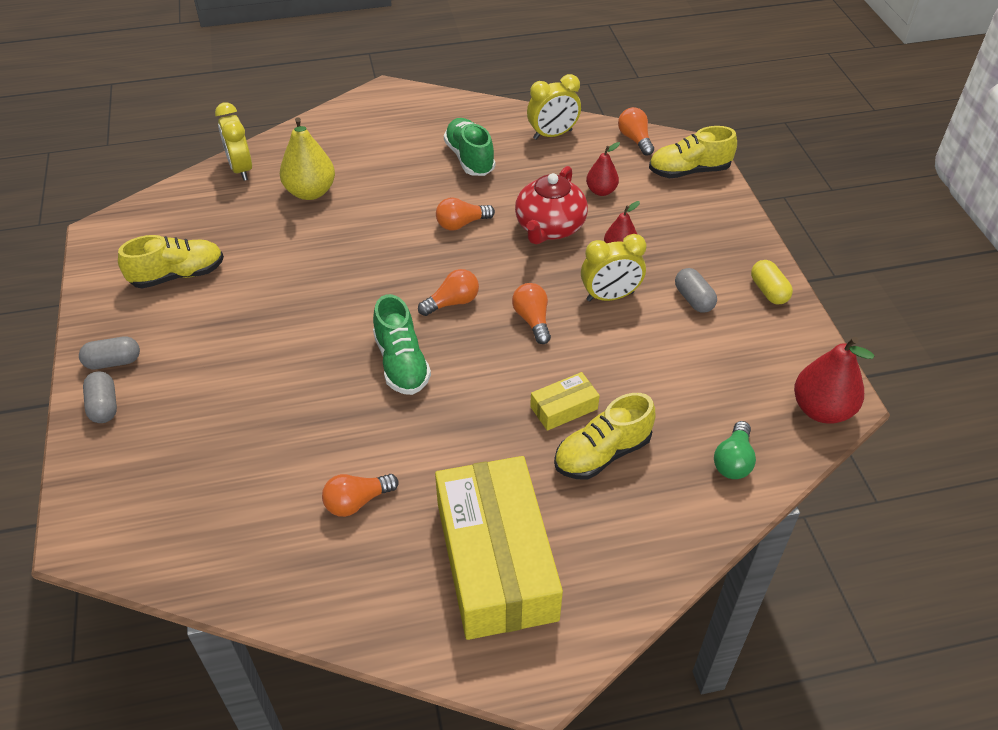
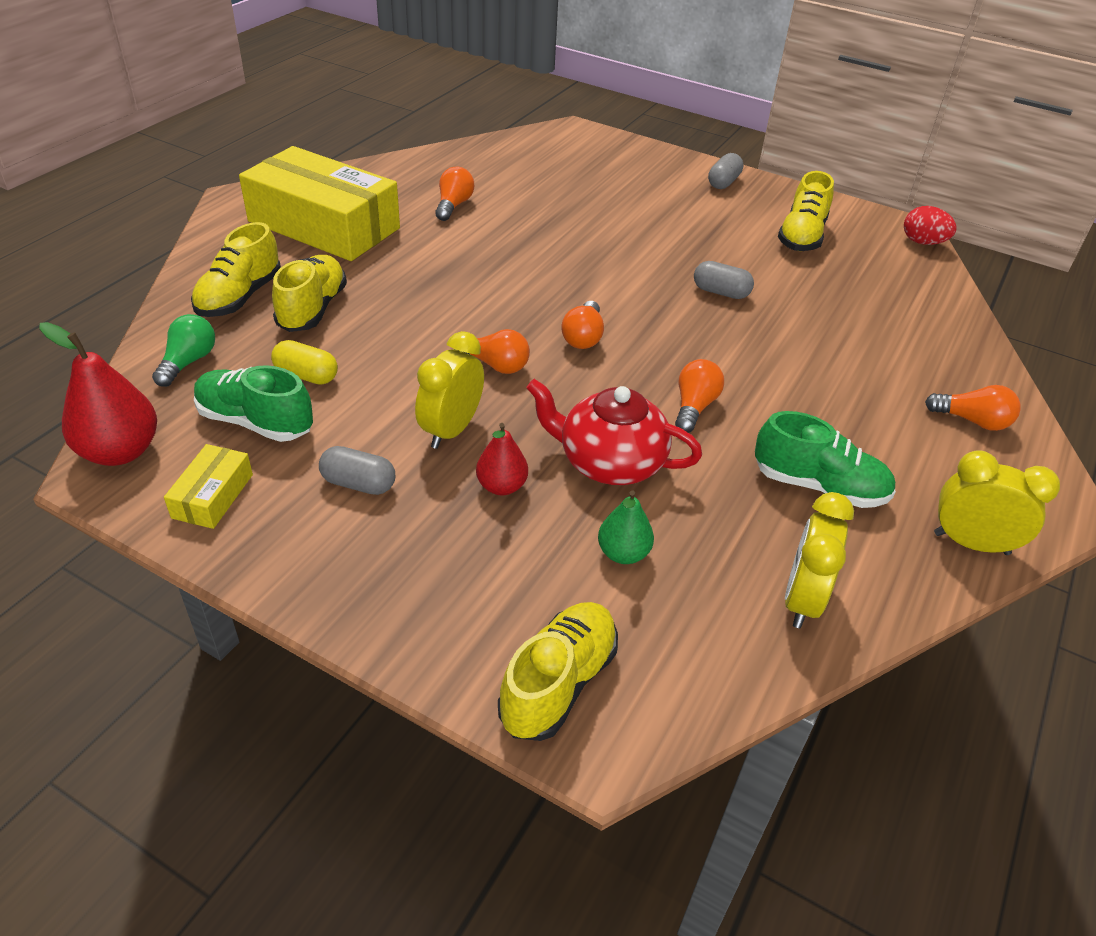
camera: 130 degrees right, 5 degrees down
(104, 406) = (680, 166): grey capsule -> grey capsule (720, 292)
(121, 218) = (923, 242): none -> red egg
(241, 169) = (952, 326): yellow clock -> yellow clock (971, 543)
(310, 192) = (863, 346): yellow pear -> none
(401, 363) = (549, 278): green shoe -> green shoe (255, 422)
(549, 227) = (609, 462): red teapot -> red teapot turned 45 degrees counterclockwise
(564, 408) = (380, 320): yellow box -> yellow box (212, 496)
(601, 191) = (623, 553): red pear -> green pear
(635, 139) = (699, 685): orange light bulb -> orange light bulb (972, 421)
(647, 508) = (240, 297): none -> yellow shoe
(733, 461) = (188, 362): green light bulb -> green light bulb turned 45 degrees clockwise
(768, 291) = (274, 553): yellow capsule -> yellow capsule (306, 375)

